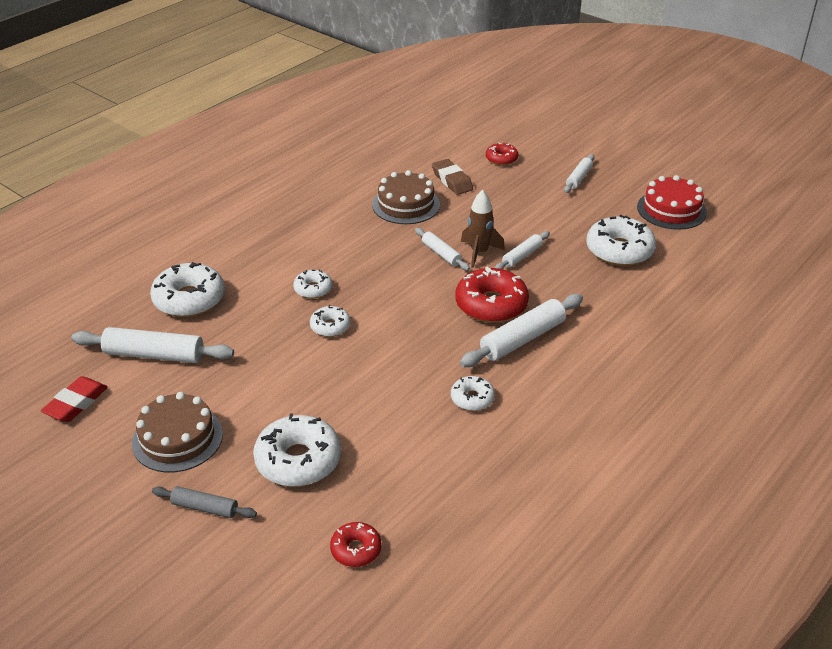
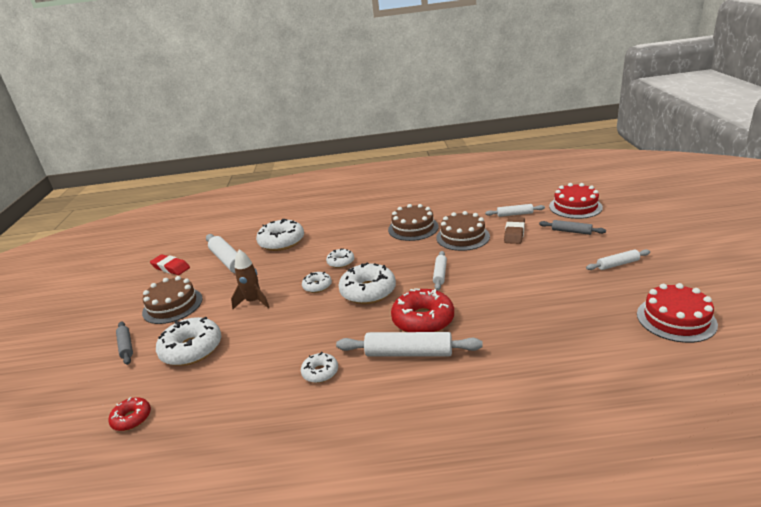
camera: 50 degrees right, 10 degrees down
(76, 403) = (171, 268): red eraser -> red eraser turned 45 degrees clockwise
(335, 215) = (413, 228): none -> brown cake
(470, 129) = (575, 207): none -> red cake
(479, 252) = (465, 284): brown rocket -> brown rocket (253, 302)
(501, 159) = (571, 231): red donut -> grey rolling pin
(522, 256) = (492, 299): white rolling pin -> white rolling pin (514, 214)
(619, 250) = (577, 329): white donut -> white donut (368, 291)

